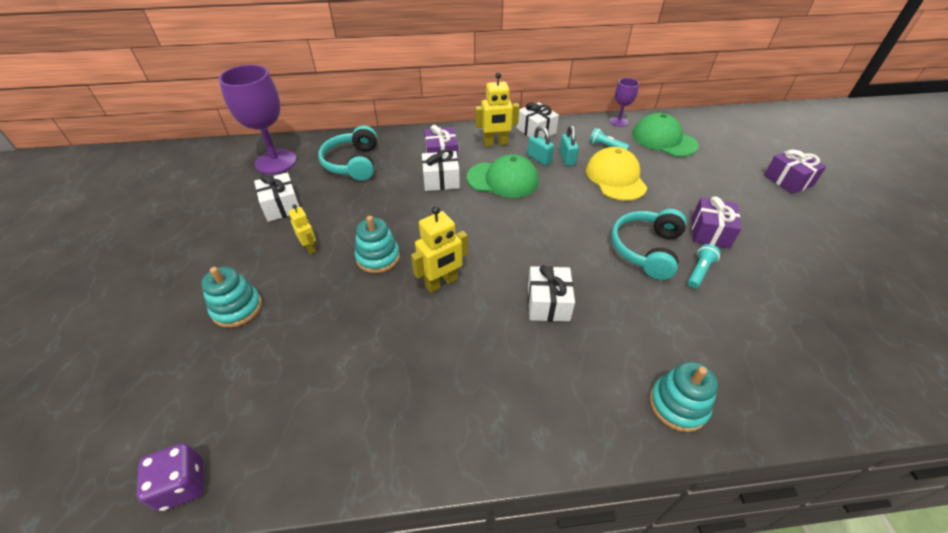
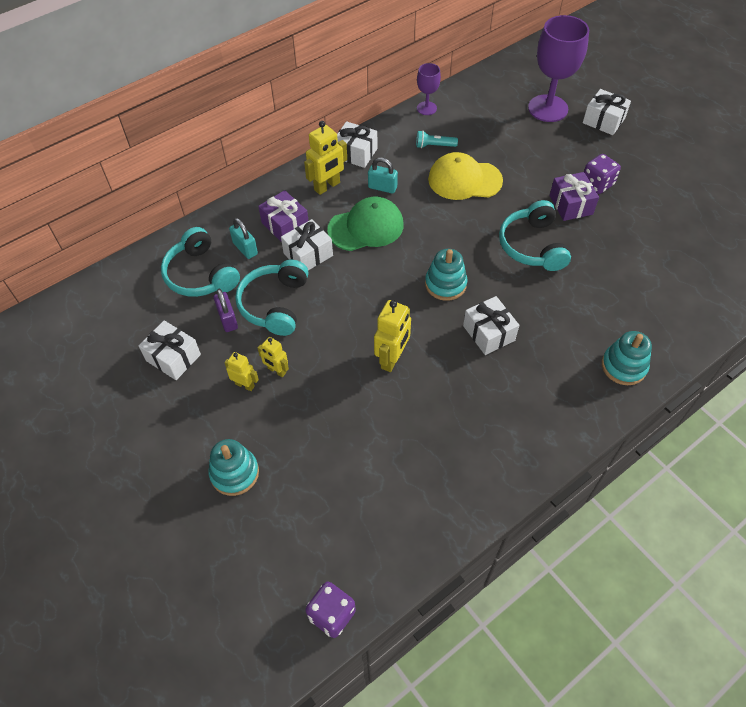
camera: 30 degrees left, 10 degrees up
(276, 162) = (113, 311): purple goblet -> purple goblet (548, 108)
(342, 198) = (228, 319): none -> purple padlock
(342, 248) = (276, 371): none -> yellow robot
(378, 257) = (317, 363): turquoise stacking toy -> turquoise stacking toy (445, 284)
(385, 202) = (275, 304): none -> turquoise headphones
(567, 158) = (408, 176): turquoise padlock -> turquoise padlock (245, 248)
(615, 178) = (464, 180): yellow cap -> yellow cap turned 45 degrees counterclockwise
(663, 140) = (480, 115): green cap -> none
(699, 271) = (582, 247): turquoise flashlight -> none
(750, 225) = (597, 184): none -> purple dice
(788, 180) = (603, 121): purple gift -> white gift

